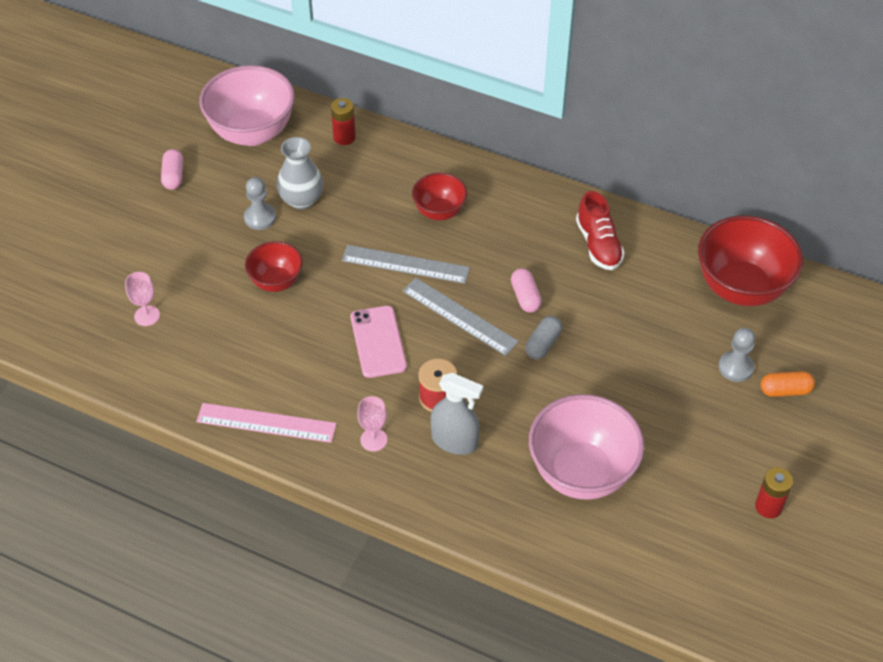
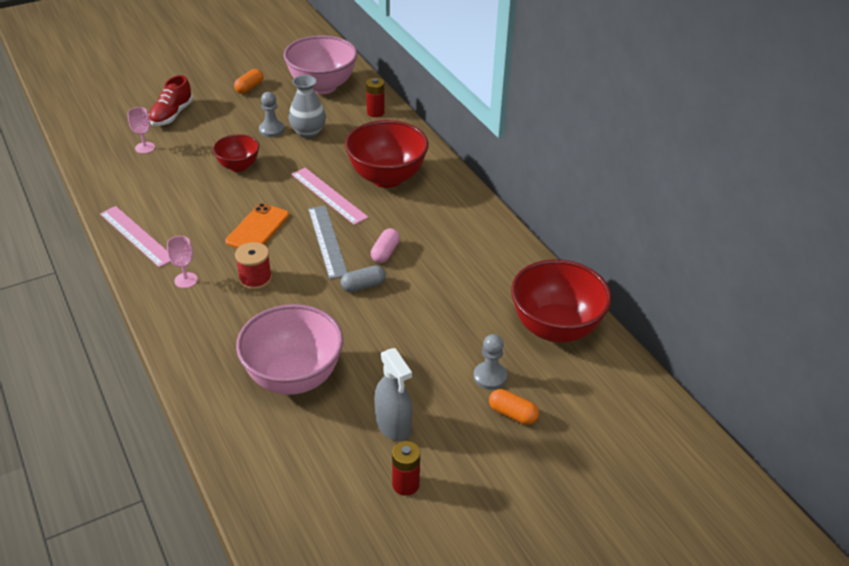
camera: 35 degrees right, 10 degrees down
(173, 176) = (249, 88): pink capsule -> orange capsule
(378, 342) = (258, 228): pink phone -> orange phone
(405, 264) = (329, 195): grey ruler -> pink ruler
(439, 212) = (387, 178): red bowl -> red bowl, size x1.78
(455, 441) = (234, 310): grey spray bottle -> grey spray bottle (393, 425)
(598, 245) = (475, 248): red shoe -> red shoe (172, 115)

